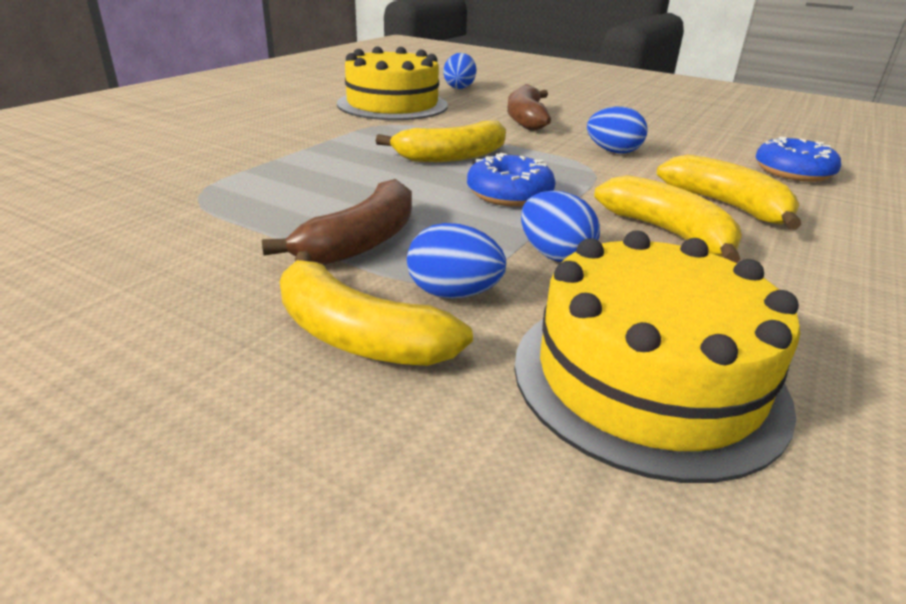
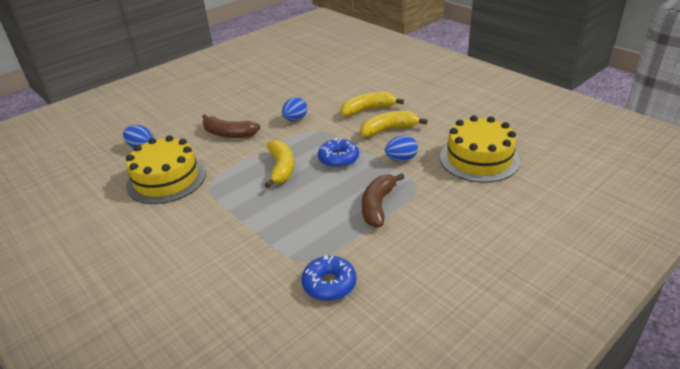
camera: 70 degrees left, 5 degrees up
(357, 336) = (451, 211): yellow banana -> none
(362, 241) = (378, 205): brown banana -> brown banana turned 120 degrees counterclockwise
(453, 294) = (426, 187): blue egg -> none
(793, 172) = (339, 83): blue donut -> blue donut (329, 284)

